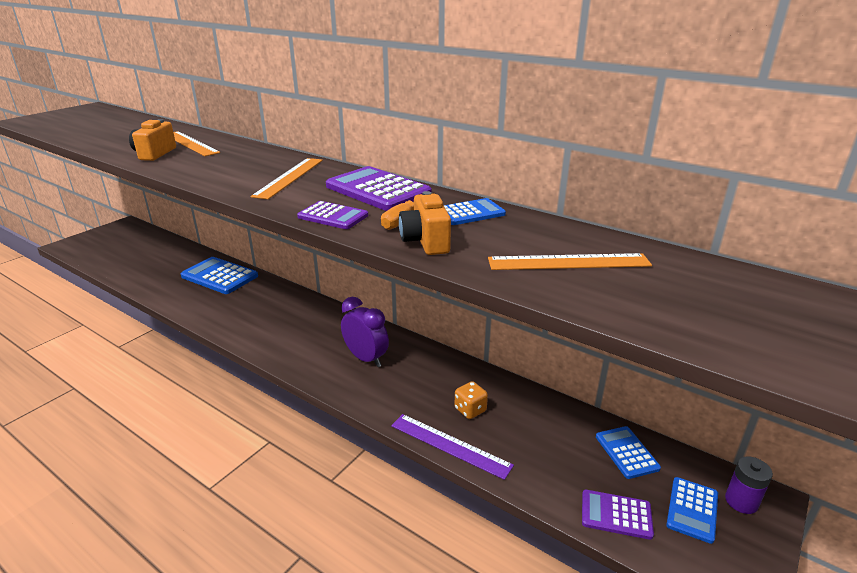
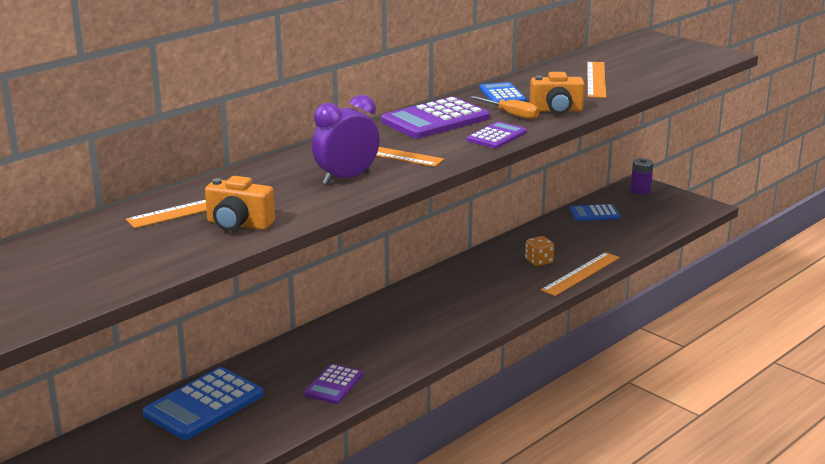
camera: 80 degrees left, 5 degrees down
(366, 358) = (449, 303): purple clock -> purple clock (346, 178)
(450, 445) = (581, 274): purple ruler -> orange ruler
(616, 515) = (651, 228): purple calculator -> purple calculator (334, 385)
(692, 509) = (647, 205): blue calculator -> none

